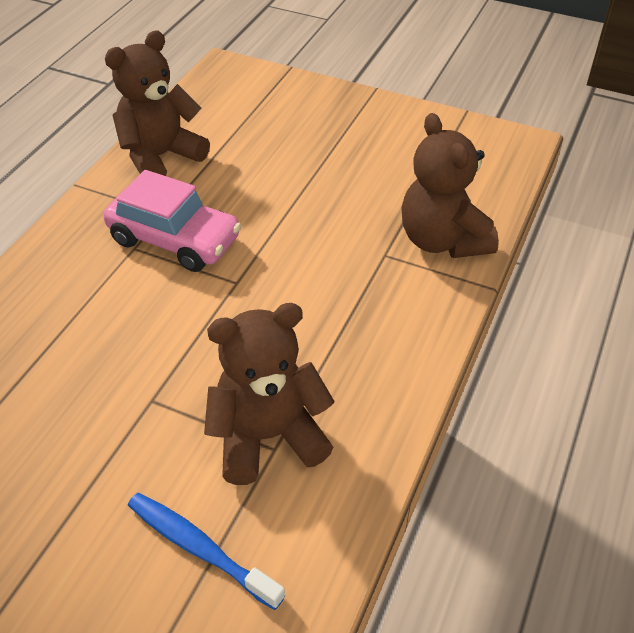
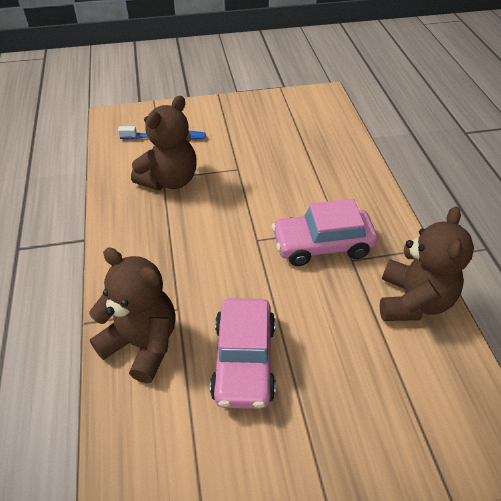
camera: 145 degrees right, 0 degrees up
(356, 186) = (244, 361): none -> pink car

